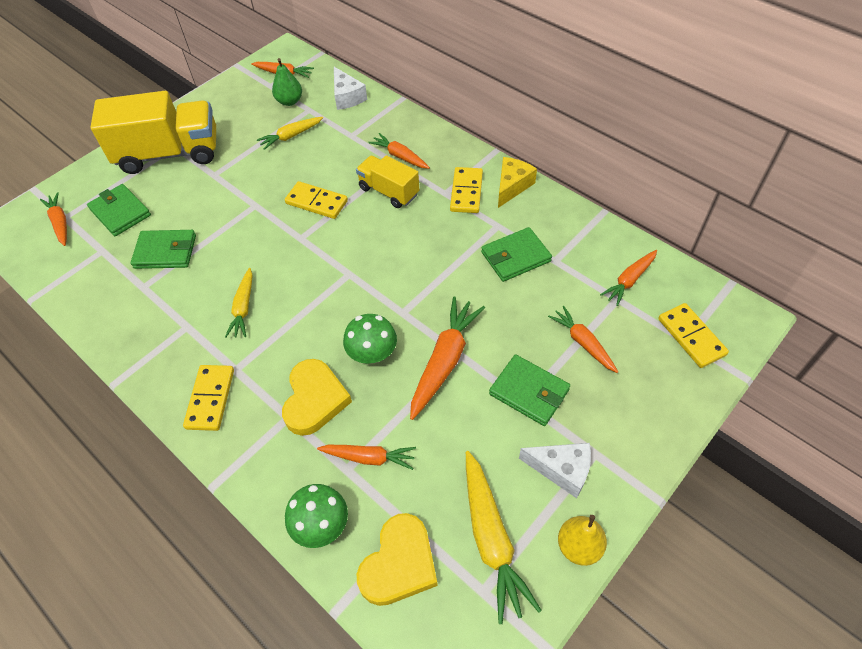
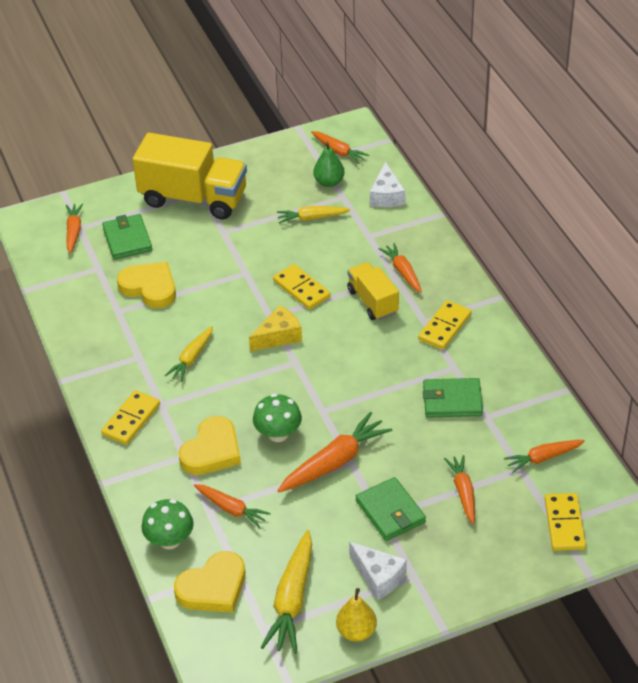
camera: 25 degrees right, 10 degrees down
(165, 252) = (150, 288): green wallet -> yellow heart
(512, 186) = (492, 337): yellow cheese -> yellow cheese (278, 336)

